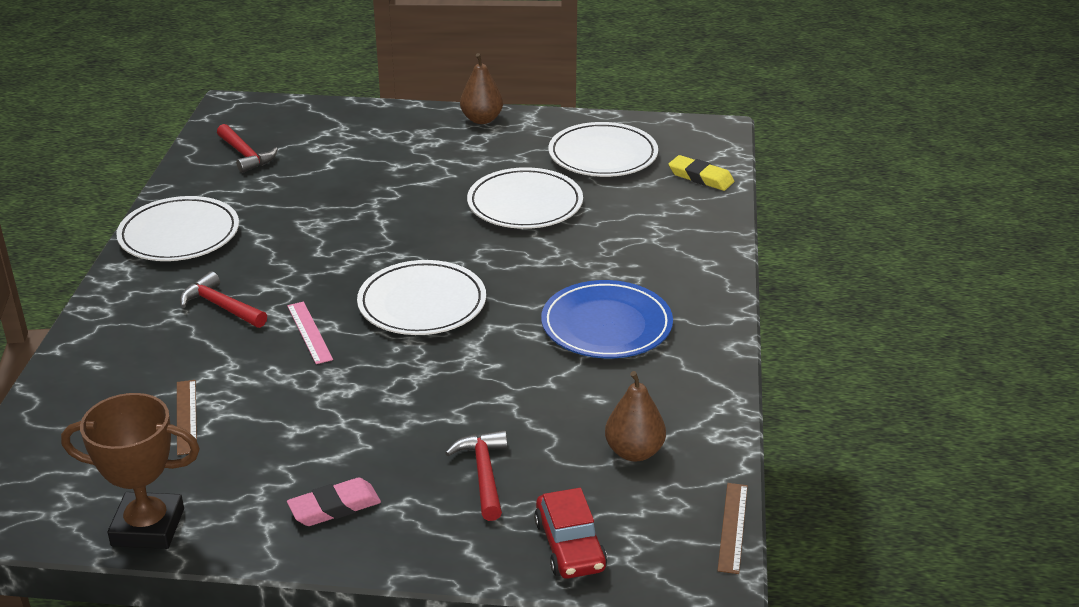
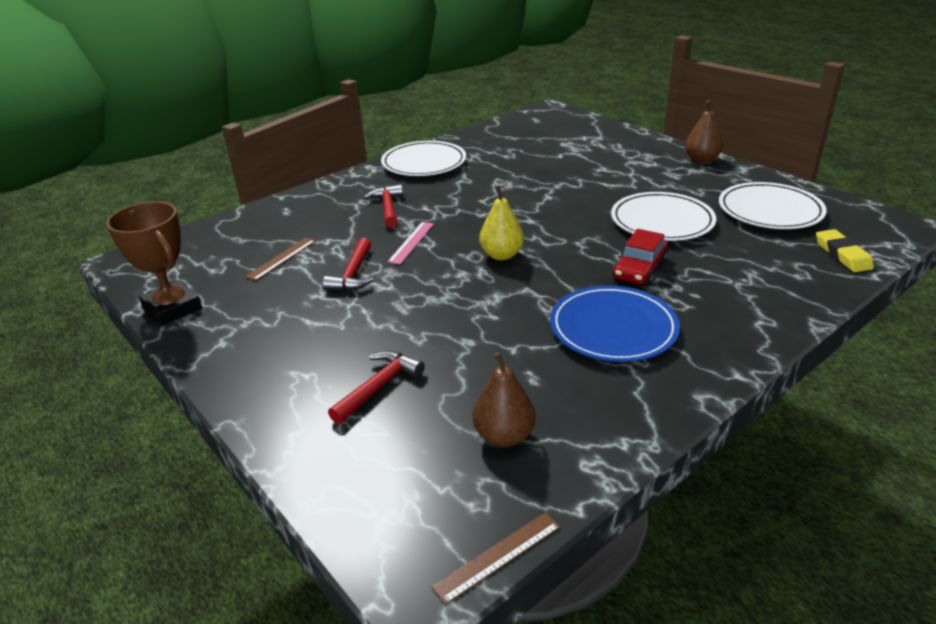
camera: 45 degrees right, 0 degrees up
(245, 155) = (519, 135): red hammer -> red hammer (353, 274)
(334, 507) = (267, 354): pink eraser -> none
(422, 303) = (501, 255): white plate -> yellow pear
(570, 546) = (356, 478): red car -> red car (639, 269)

